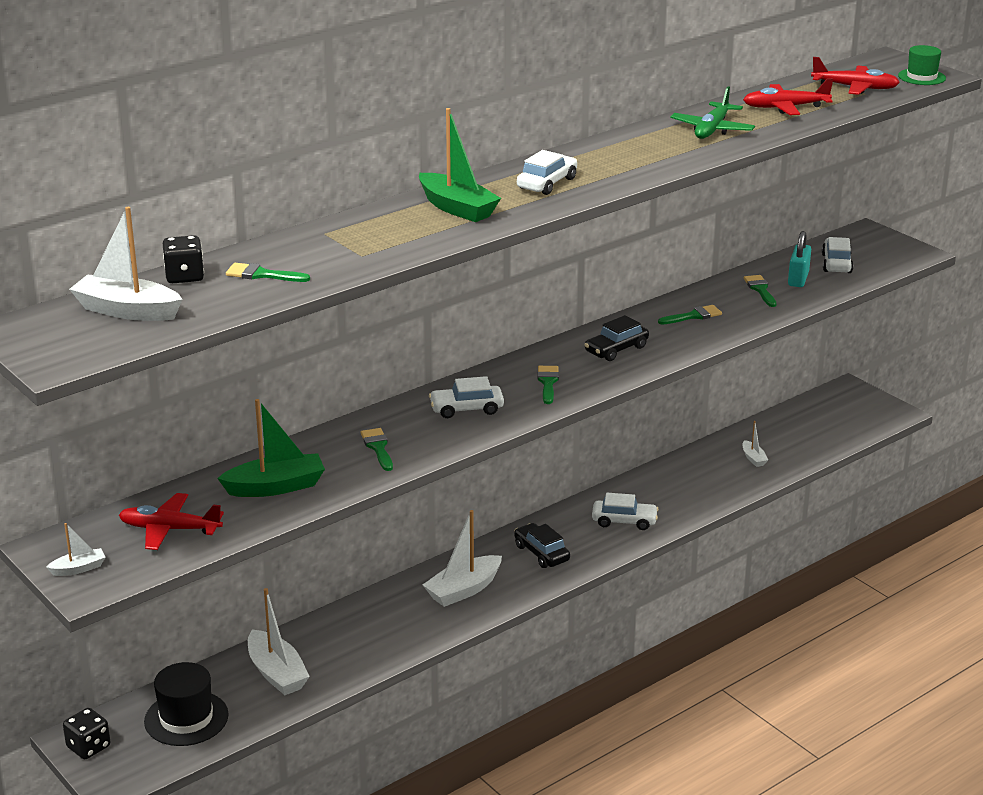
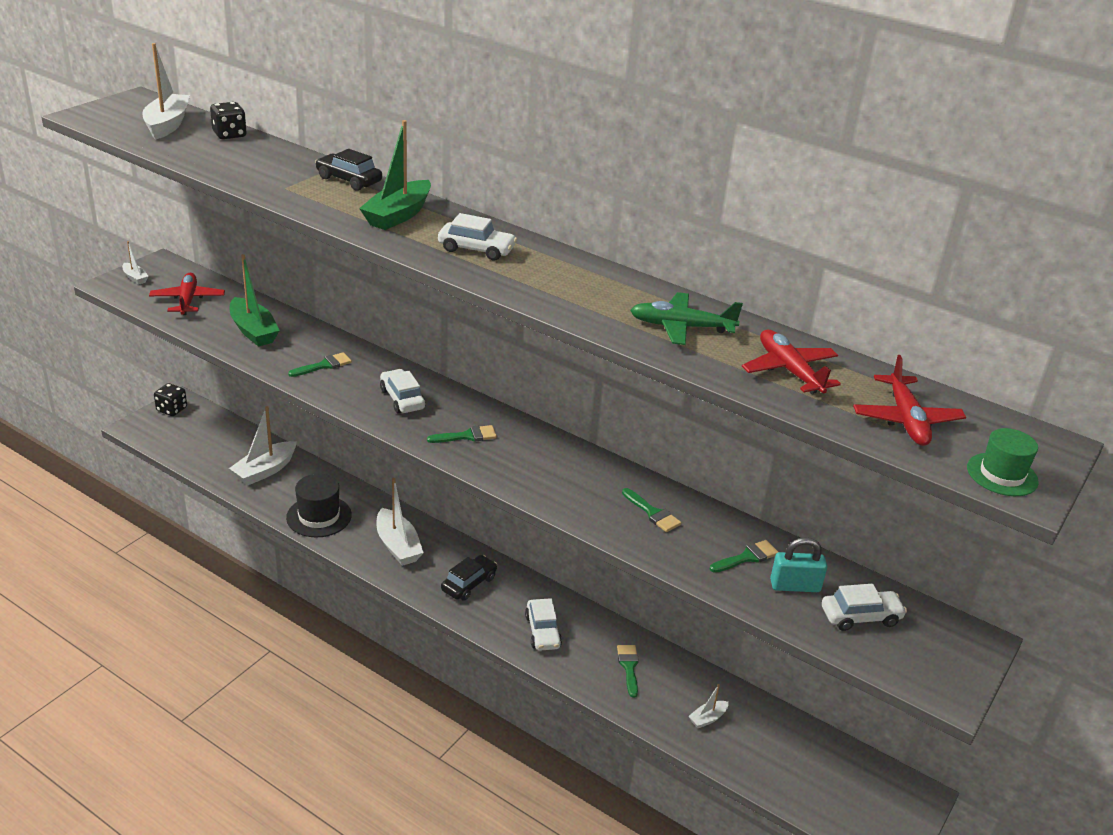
camera: 70 degrees right, 5 degrees up
(186, 718) = (206, 441): black hat -> black hat (319, 516)
(262, 275) = (238, 158): green brush -> green brush (628, 667)
(463, 590) = (398, 546): white boat -> white boat turned 150 degrees counterclockwise
(616, 349) = (552, 469): black car -> black car (349, 180)

